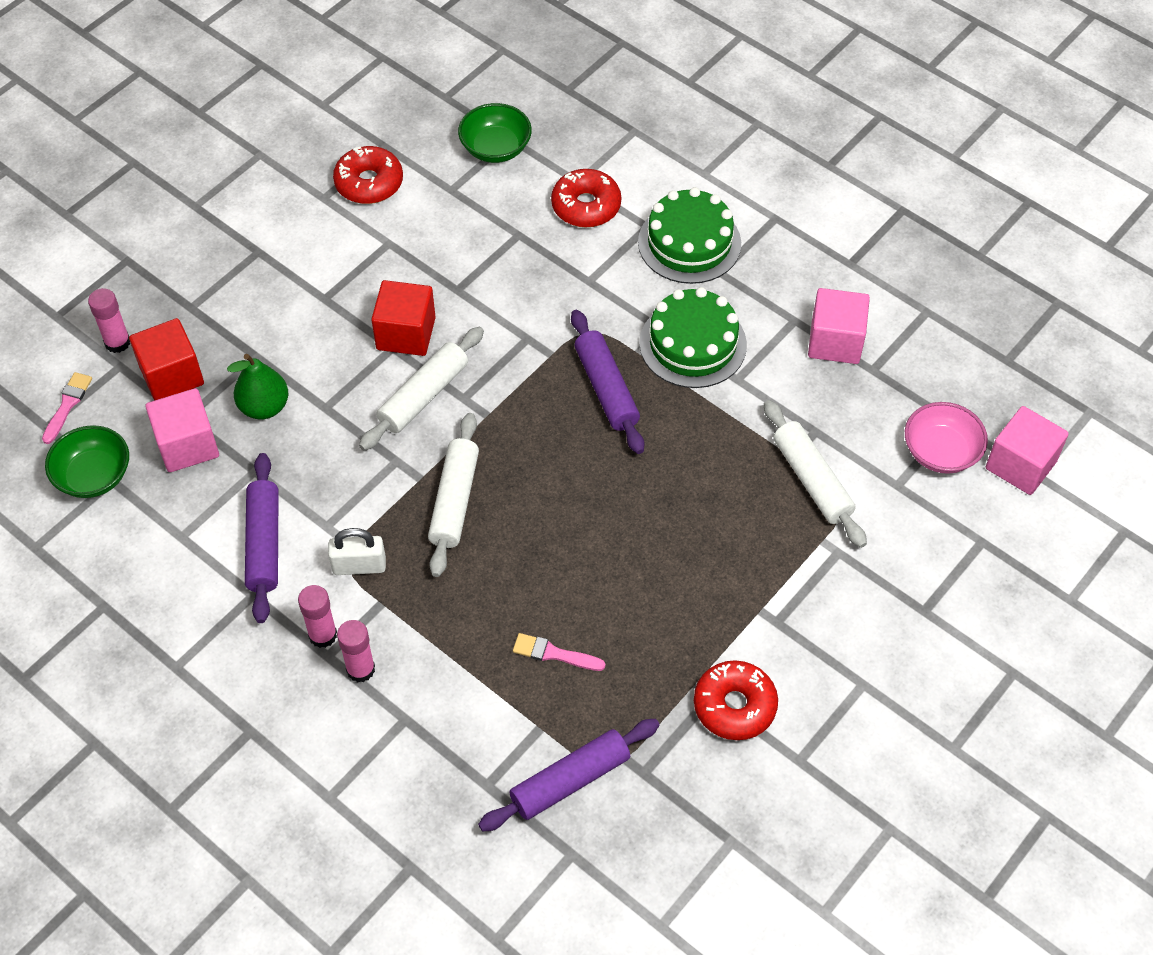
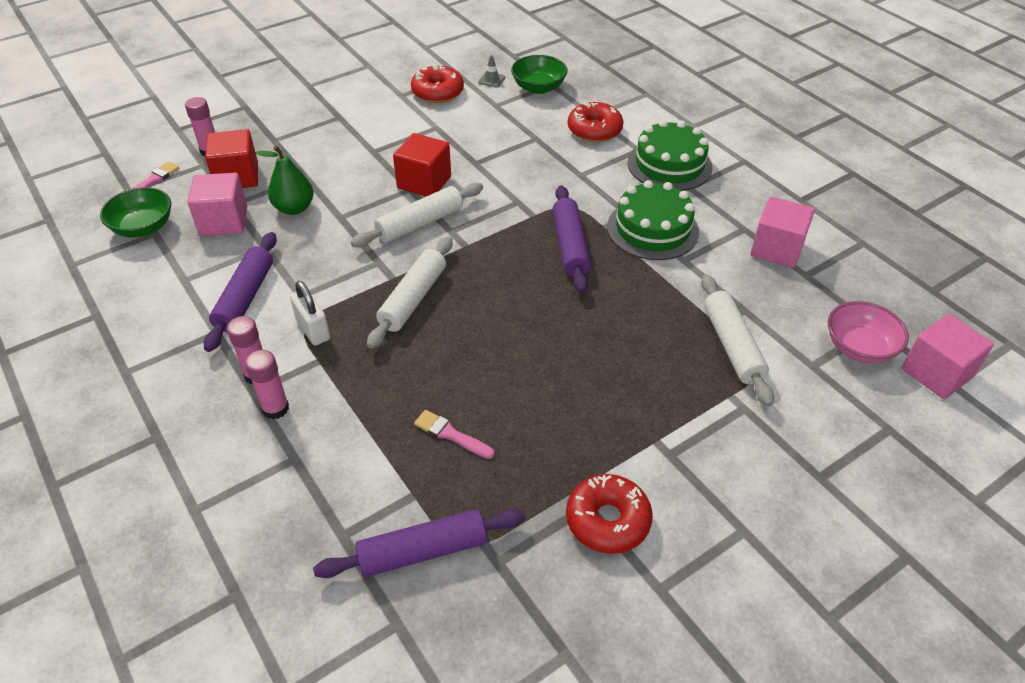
camera: 15 degrees right, 10 degrees down
(359, 566) = (313, 329): white padlock -> white padlock turned 45 degrees clockwise
(431, 147) = (491, 80): none -> grey traffic cone

